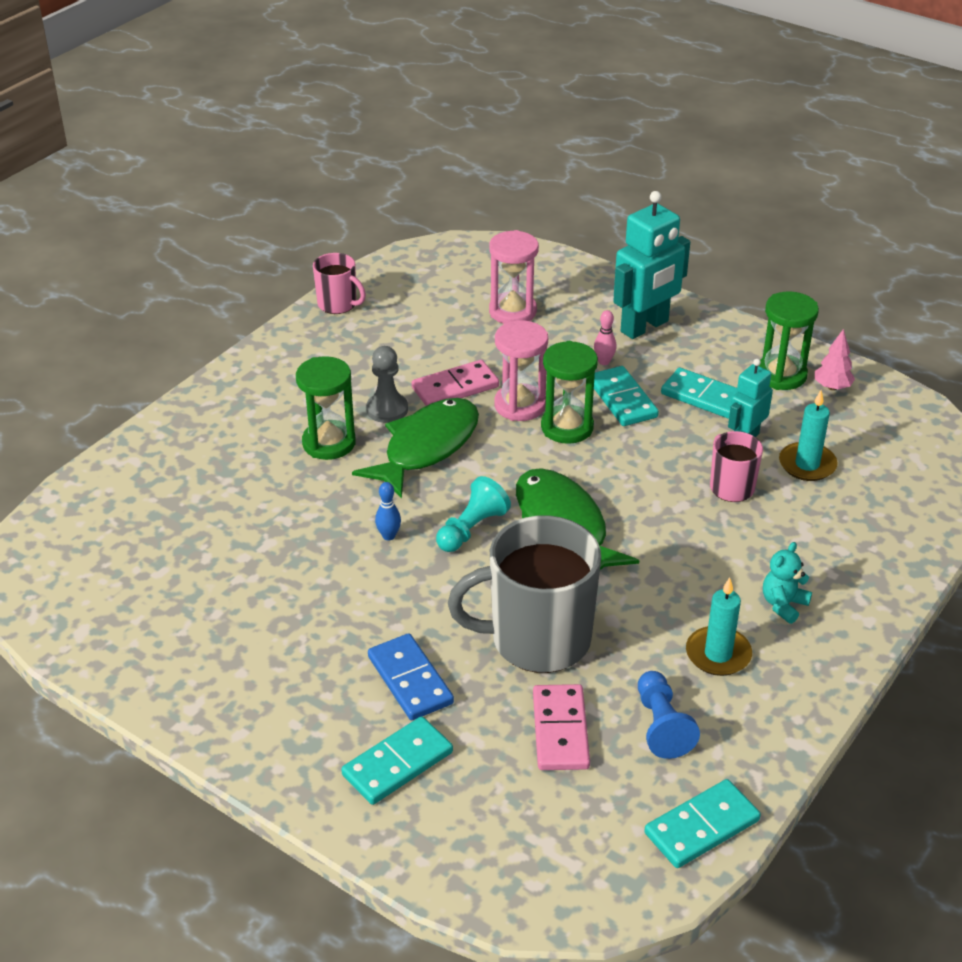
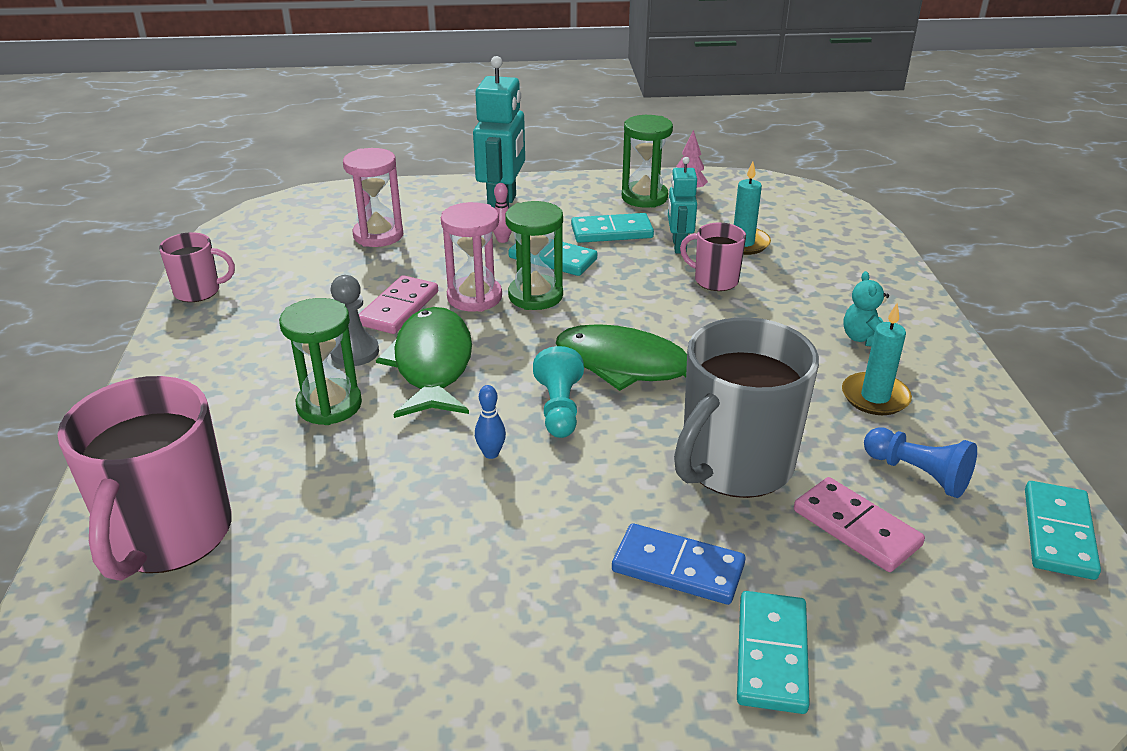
camera: 40 degrees left, 5 degrees down
(157, 483) = (168, 536): none -> pink mug

